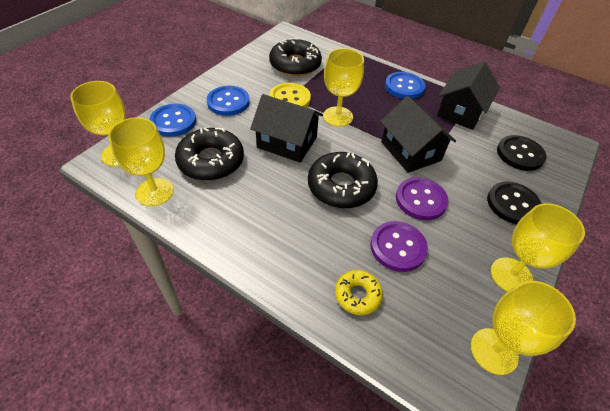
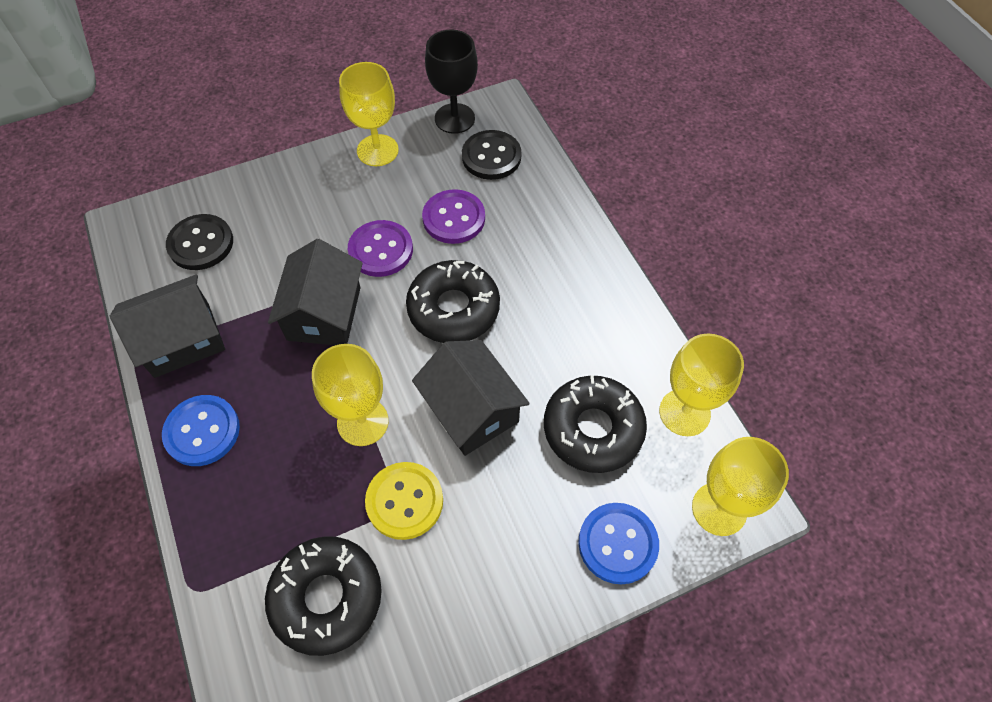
camera: 145 degrees left, 10 degrees up
(228, 102) = (509, 547): blue button -> none
(357, 295) = (527, 200): yellow donut -> none
(494, 351) = (454, 118): yellow goblet -> black goblet
(512, 204) = (291, 199): black button -> black button (491, 157)

